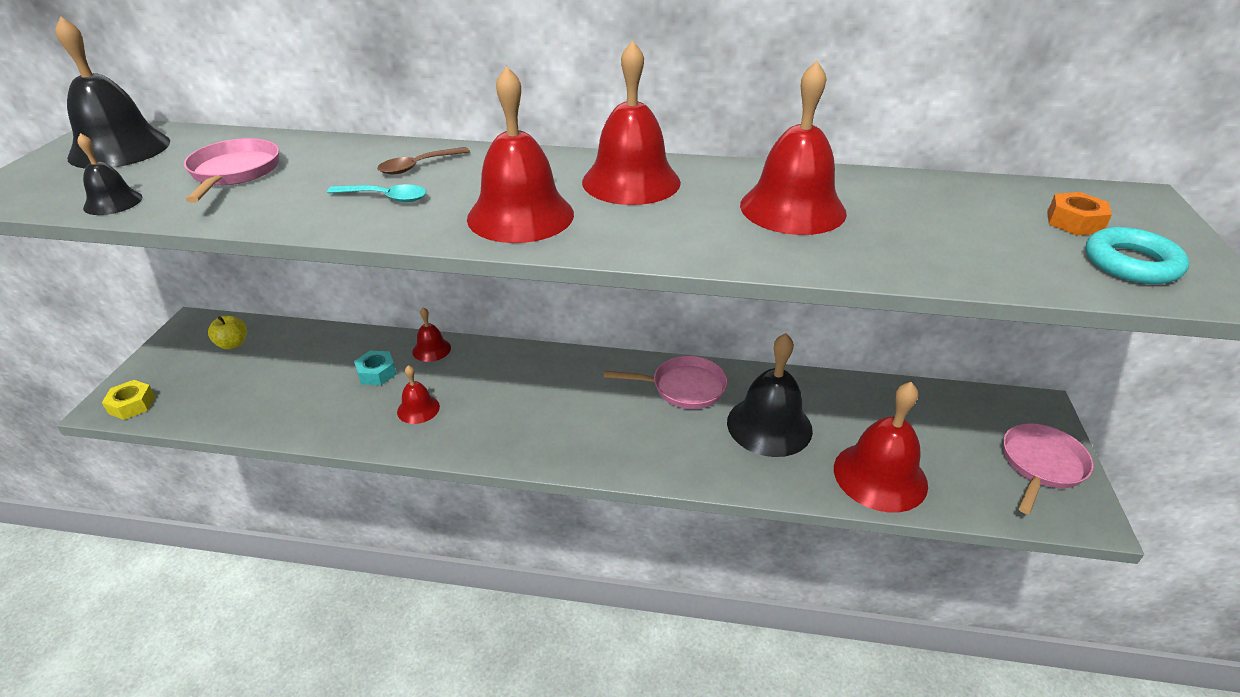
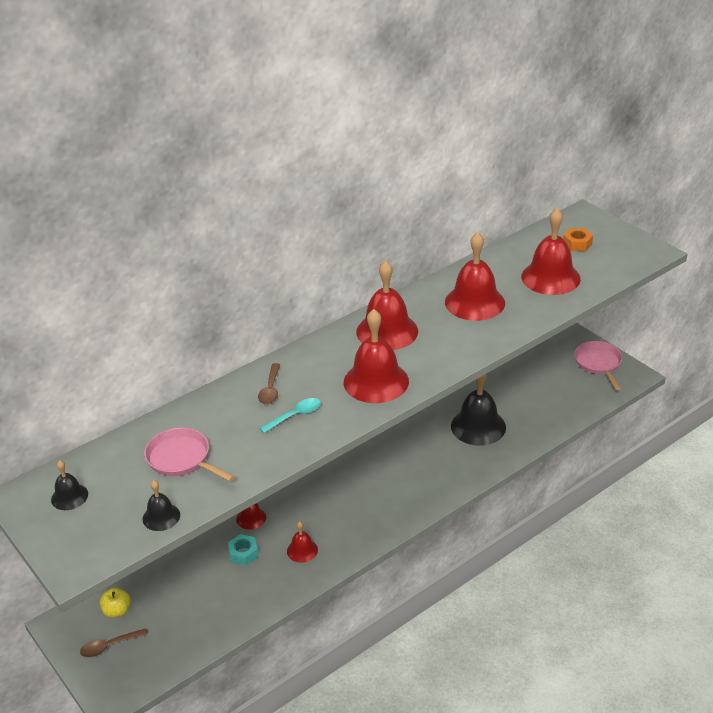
camera: 45 degrees left, 0 degrees up
(119, 149) = (69, 496): black bell -> black bell, size x0.51
(132, 405) = (126, 685): yellow nut -> none
(181, 365) = (109, 646): none -> brown spoon
(683, 388) = (415, 437): pink pan -> none
(880, 476) = (549, 415): red bell -> red bell (550, 277)
(1131, 263) = (616, 255): turquoise ring -> none

